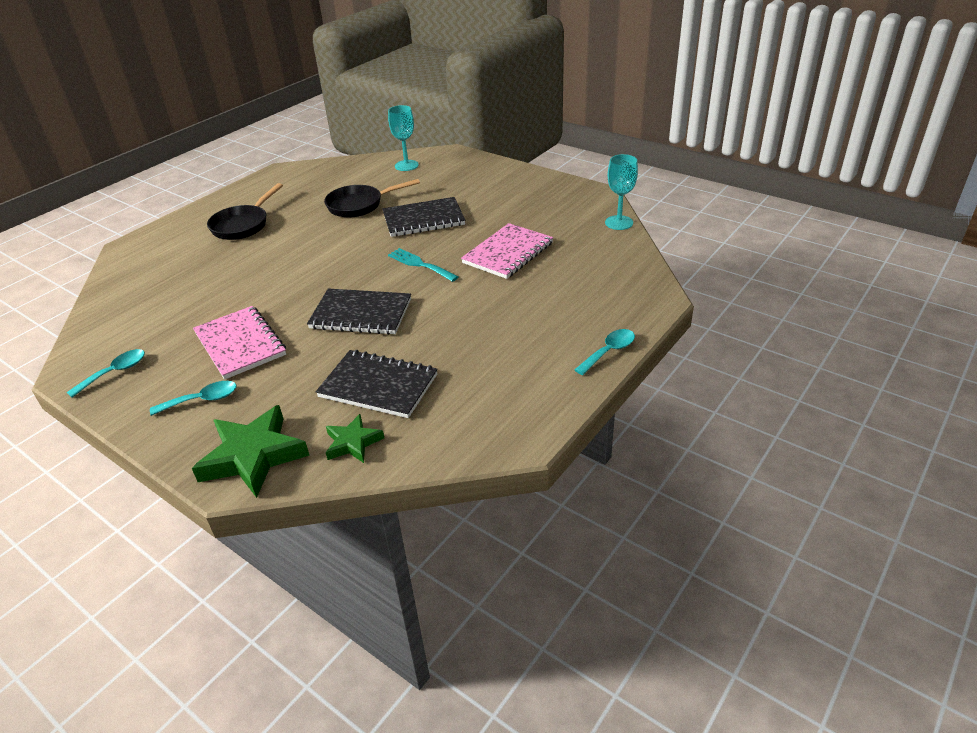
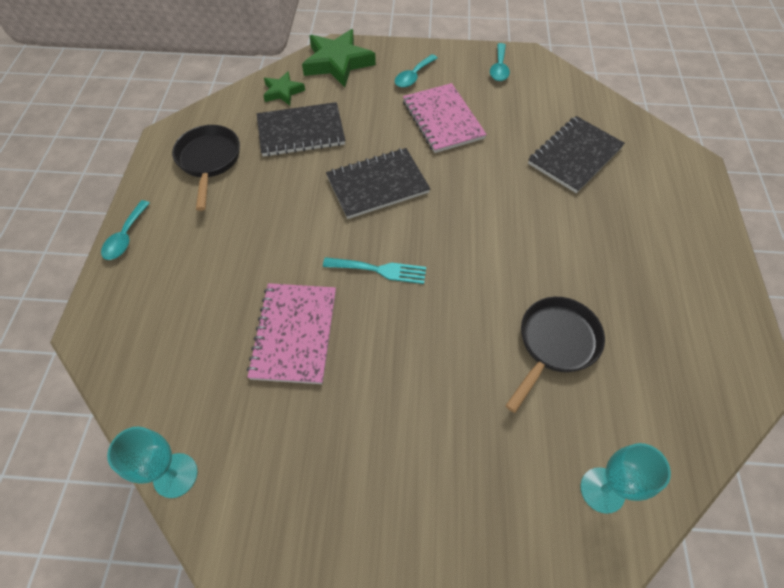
camera: 145 degrees right, 20 degrees up
(240, 344) = (443, 120): pink notebook -> pink notebook turned 45 degrees clockwise
(243, 225) = (636, 243): black pan -> black pan (209, 161)
(423, 219) = (445, 353): black notebook -> black notebook (575, 156)

